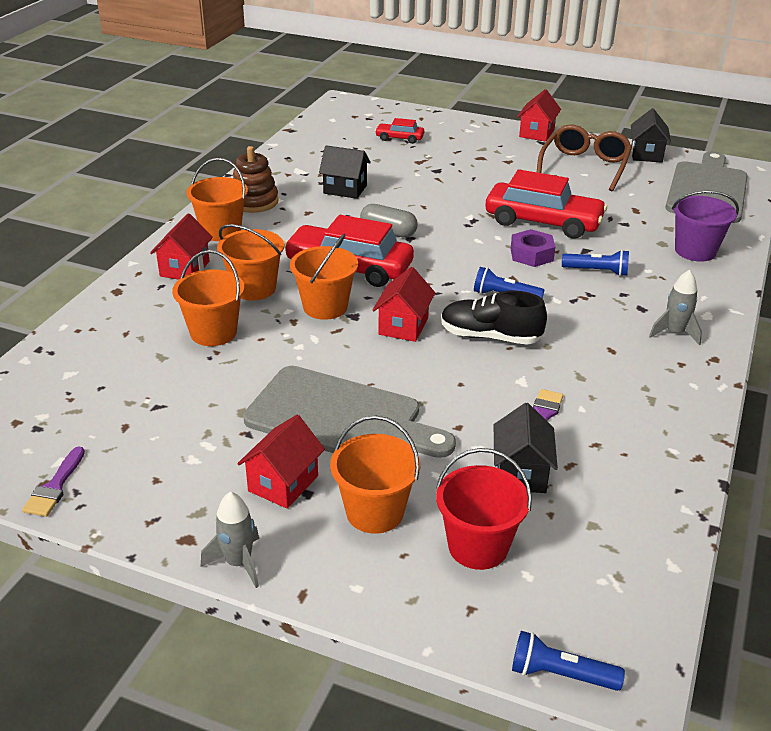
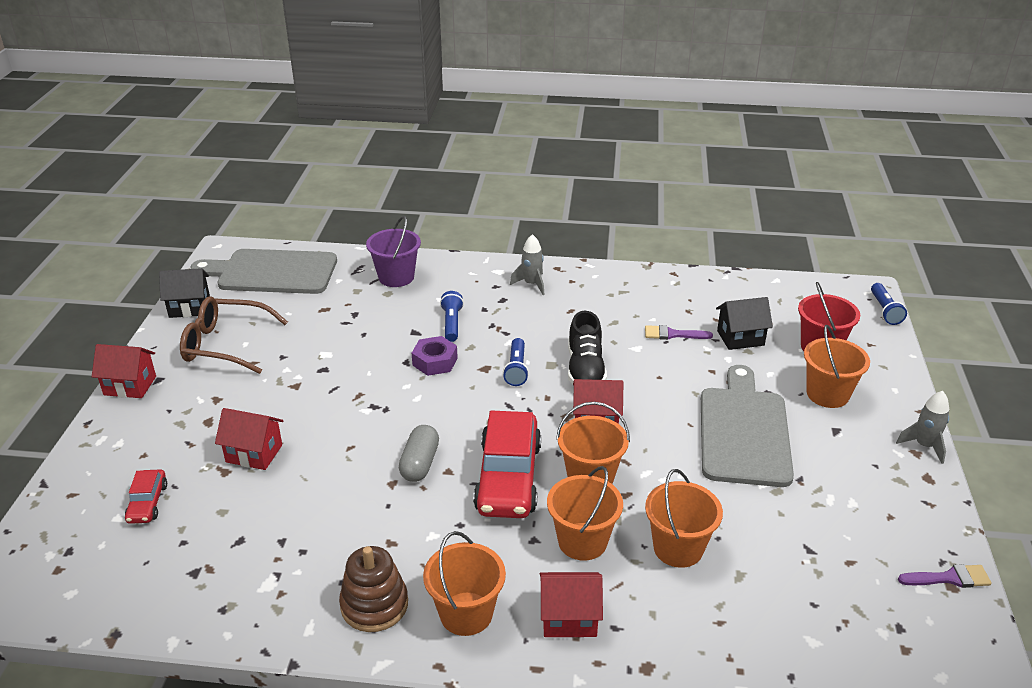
camera: 105 degrees left, 0 degrees up
(283, 483) = (837, 444): red house -> red house (254, 453)
(345, 189) = (318, 523): black house -> none
(543, 222) = (365, 361): red car -> none

